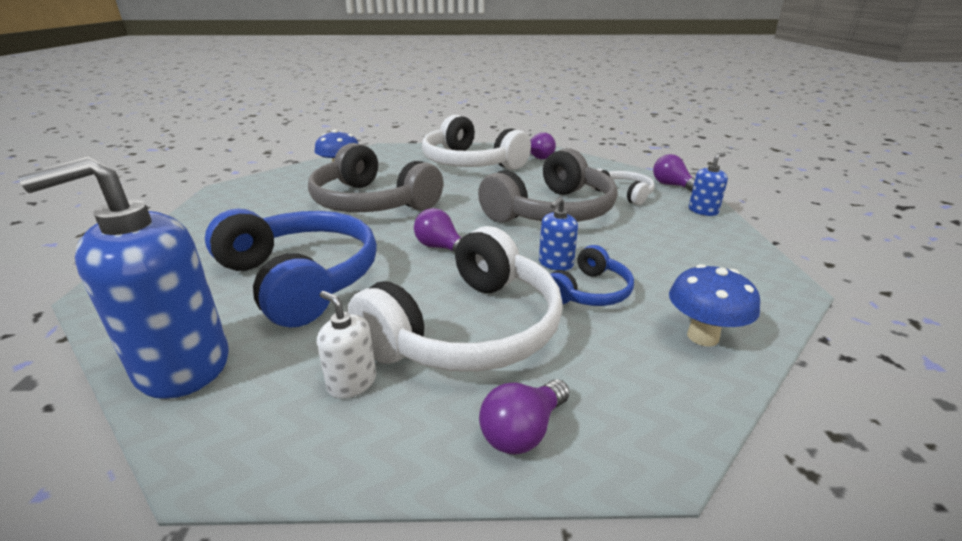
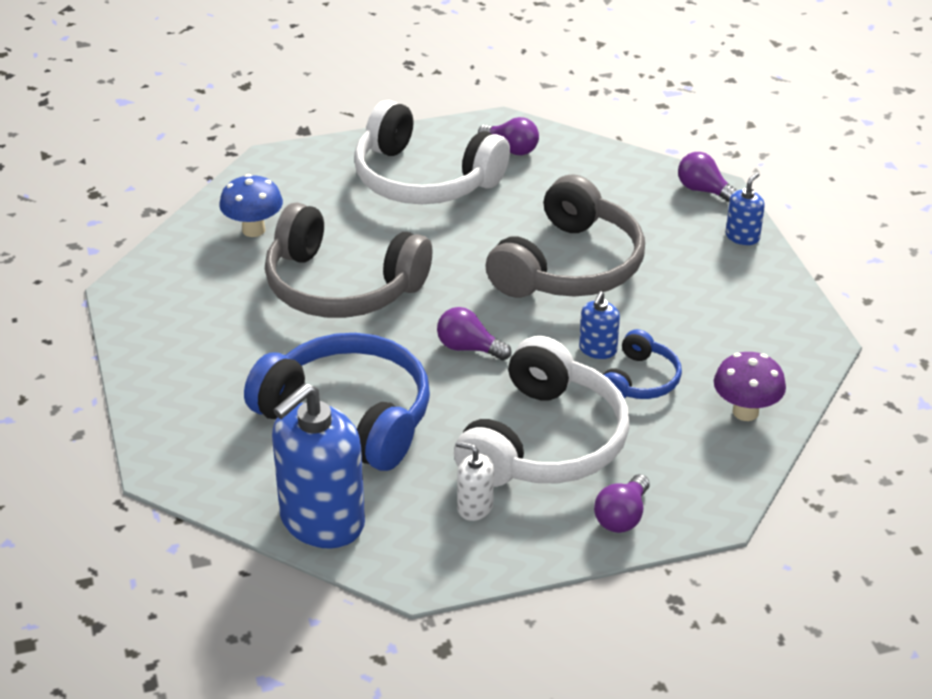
camera: 15 degrees left, 10 degrees up
(623, 194) = (646, 218): white headphones -> none
(702, 336) = (745, 412): blue mushroom -> purple mushroom

